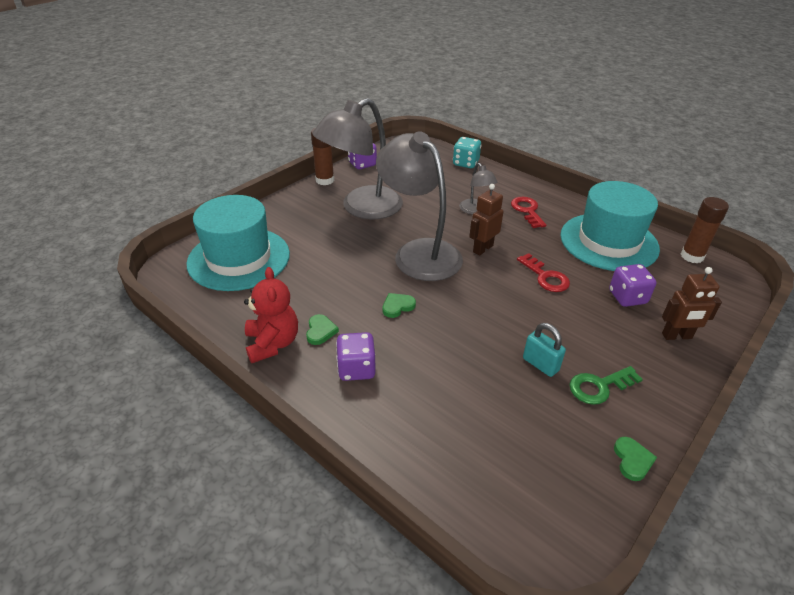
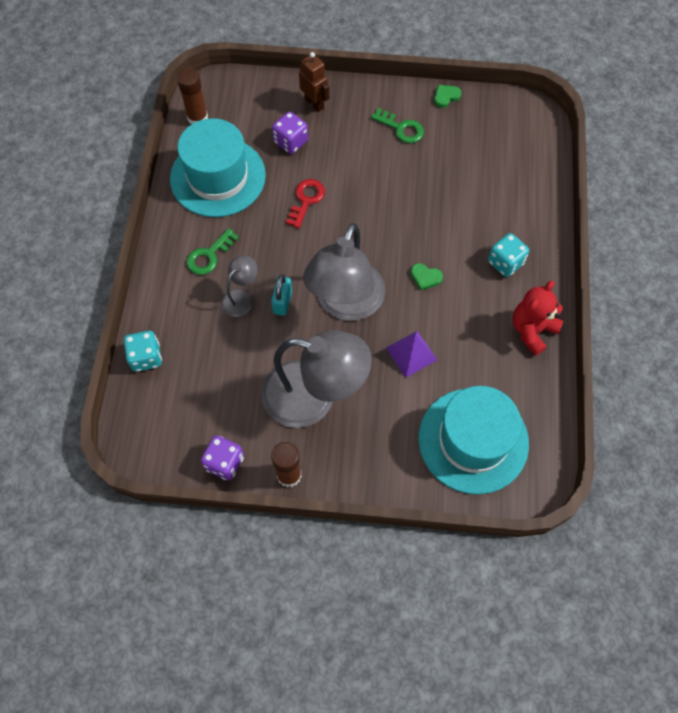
camera: 125 degrees left, 25 degrees up
(320, 331) = (494, 309): green heart -> none
(339, 264) = (411, 353): none -> purple pyramid
(356, 369) = (505, 263): purple dice -> turquoise dice
(482, 248) = (301, 260): brown robot -> none
(527, 211) = (209, 255): red key -> green key
(540, 364) = (408, 165): turquoise padlock -> turquoise padlock (282, 302)

